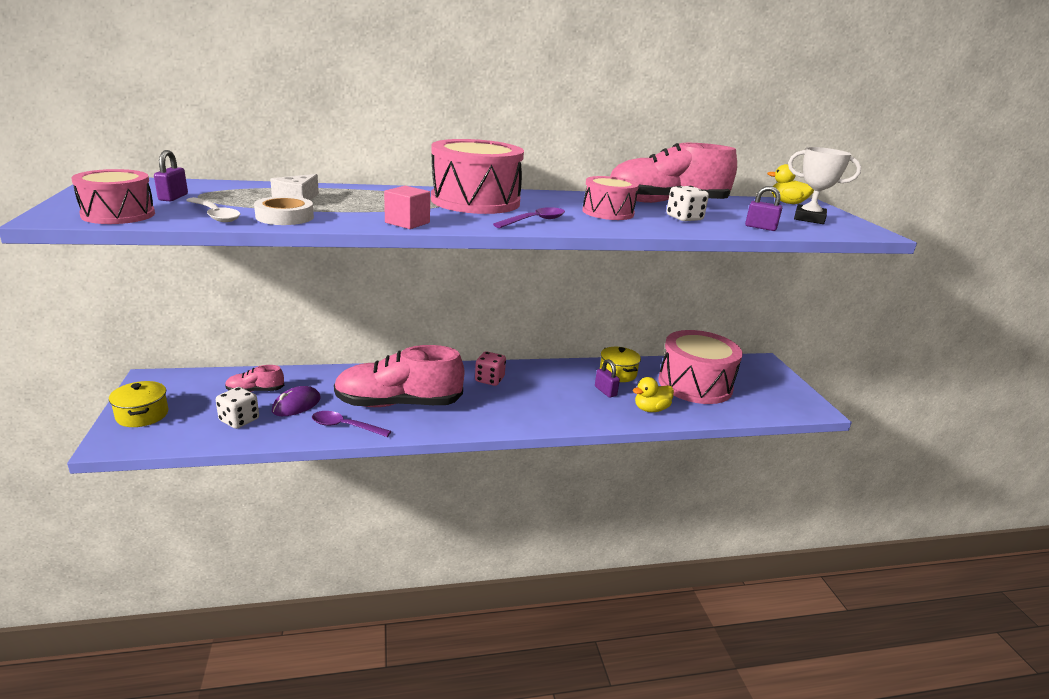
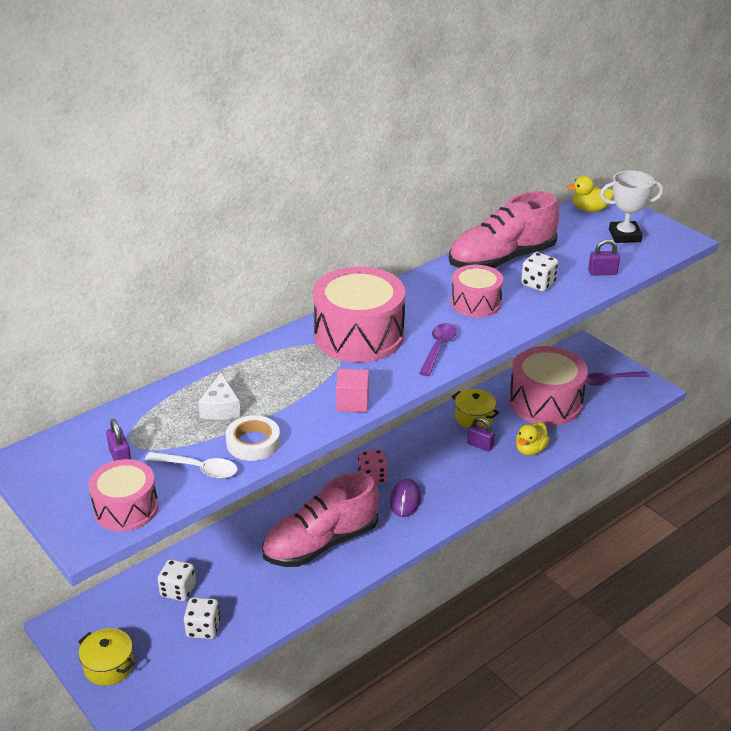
camera: 25 degrees left, 10 degrees up
(255, 391) = (178, 590): pink shoe -> white dice
(296, 405) = (234, 587): purple mouse -> purple mouse (405, 500)
(345, 426) = (302, 590): purple spoon -> purple spoon (610, 380)

